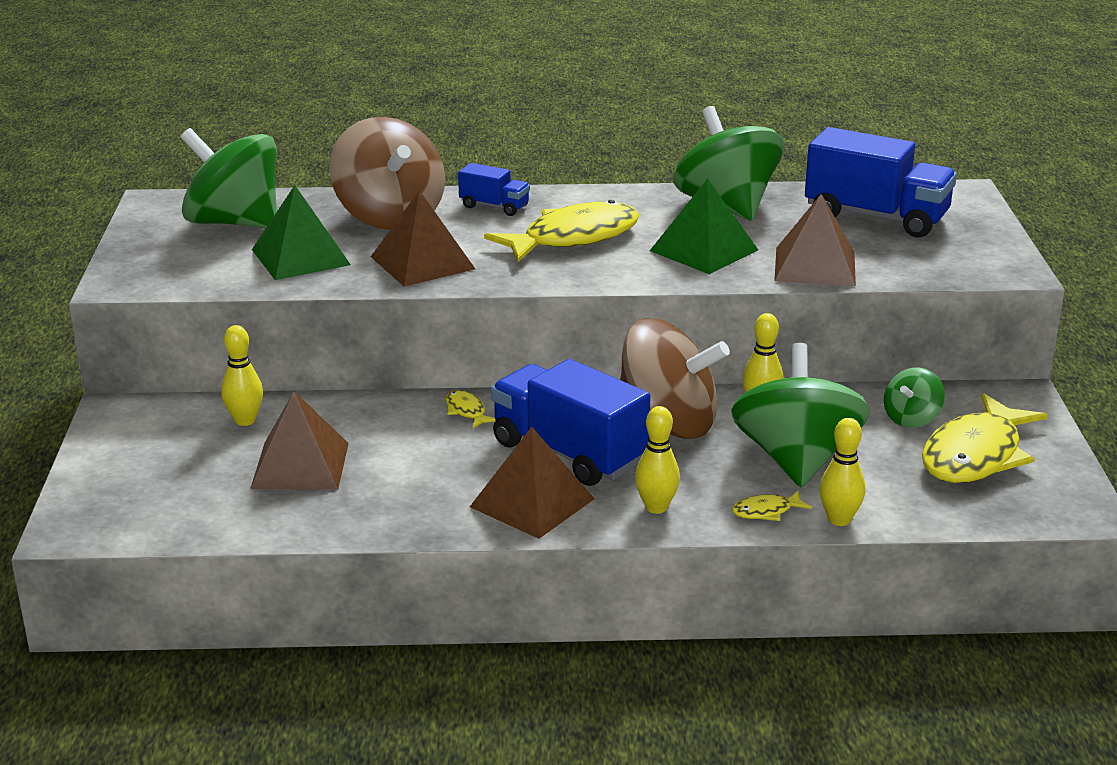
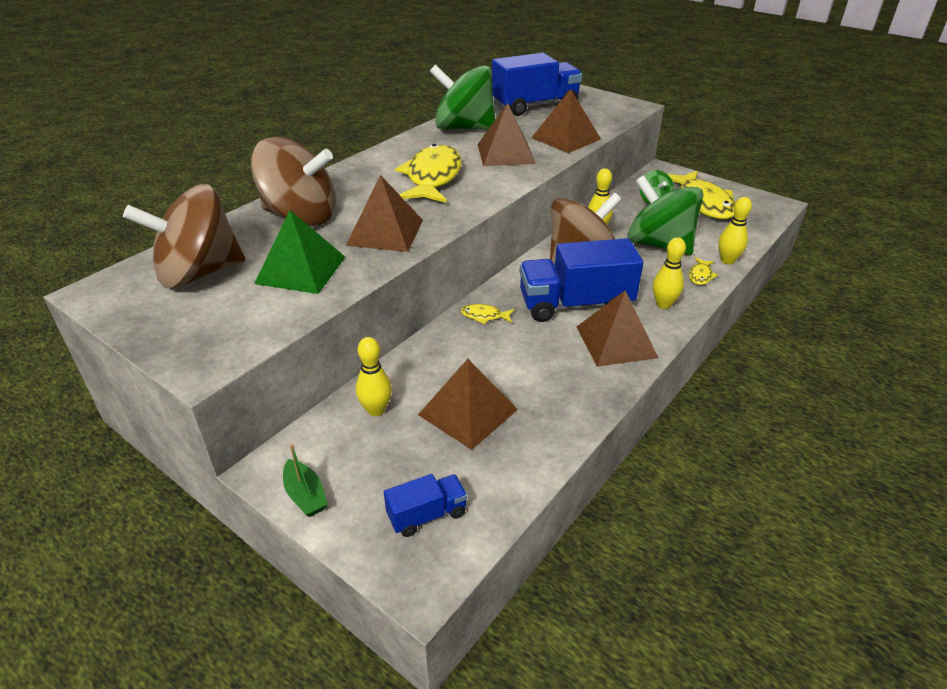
camera: 50 degrees left, 10 degrees up
(105, 438) = (305, 495): none -> green boat
(234, 223) = (199, 273): green spinning top -> brown spinning top
(494, 206) = (350, 181): blue truck -> blue truck (427, 515)
(704, 250) = (505, 153): green pyramid -> brown pyramid

